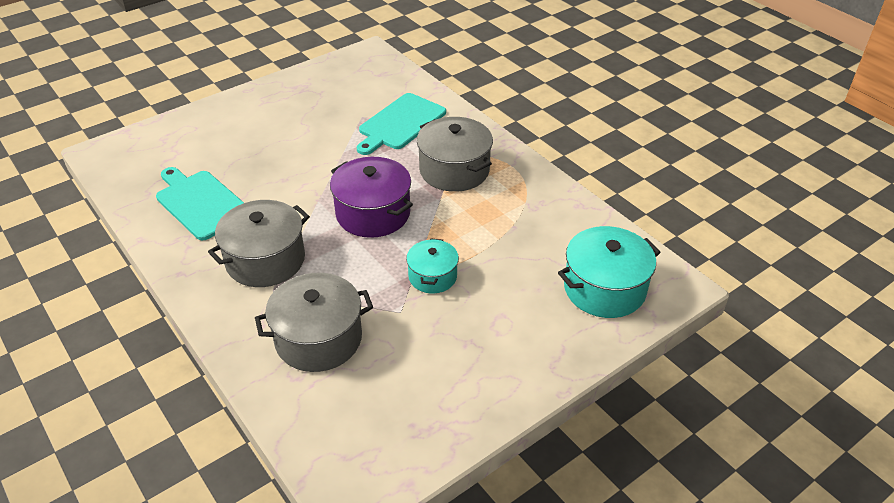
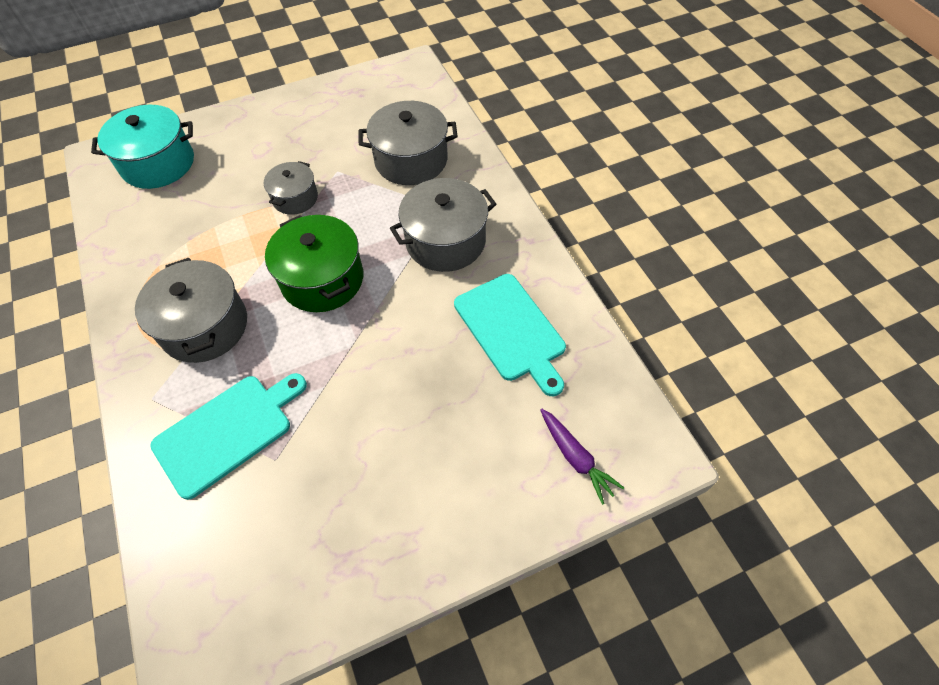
camera: 165 degrees left, 15 degrees up
(158, 143) = (575, 458): none -> purple carrot
(373, 213) = (322, 279): purple pot -> green pot
(432, 276) = (295, 198): turquoise pot -> grey pot

